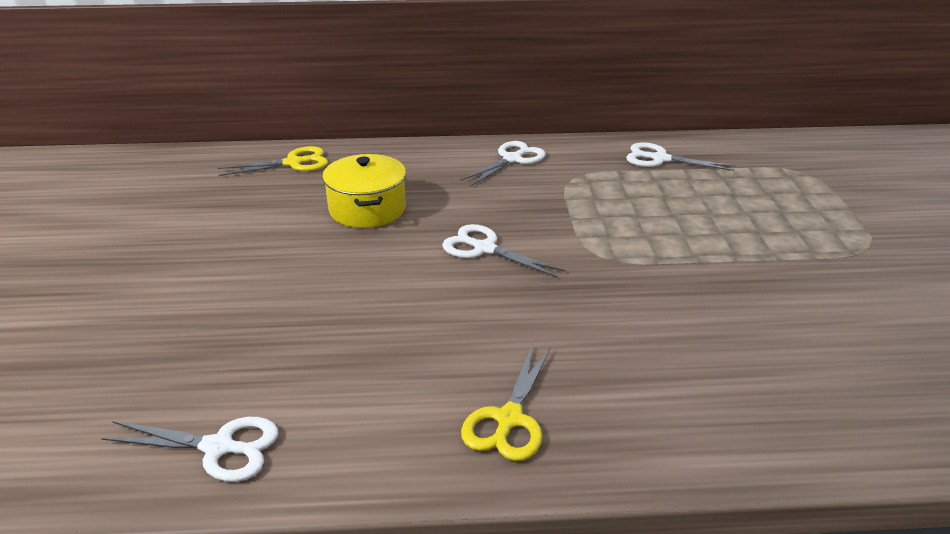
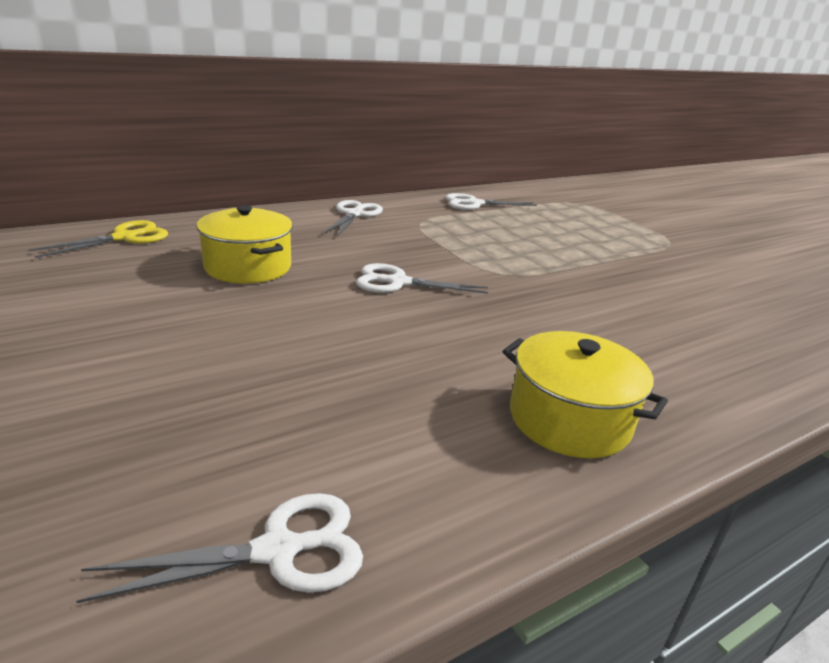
camera: 30 degrees left, 5 degrees down
(509, 420) = (569, 419): yellow scissors -> yellow pot

